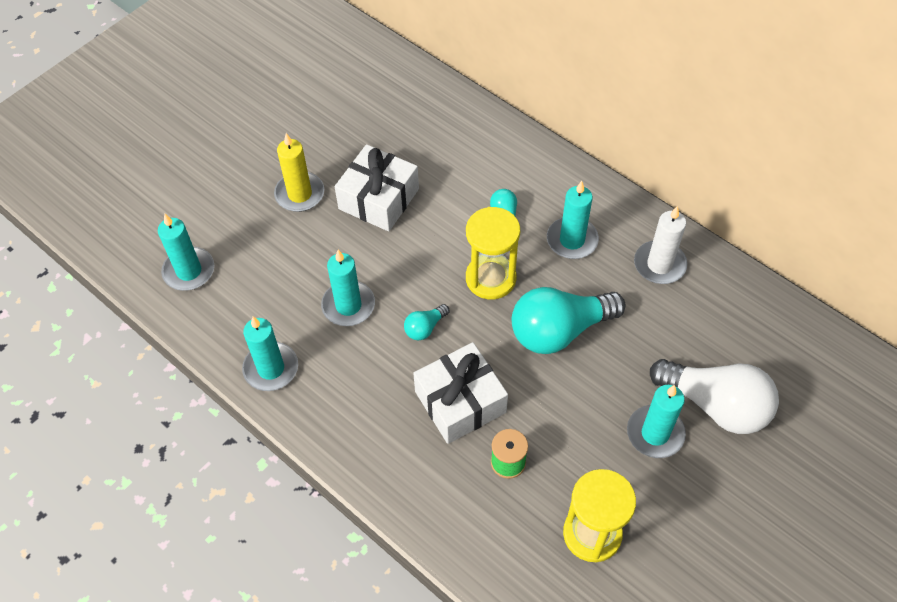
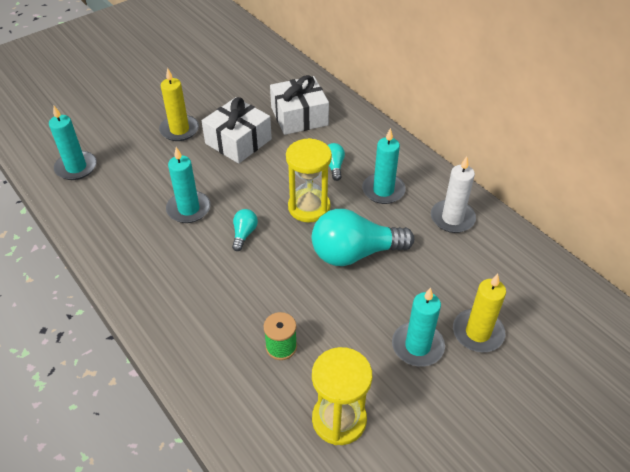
camera: 10 degrees right, 10 degrees down
(271, 368) = (111, 243): turquoise candle -> none
(425, 328) = (244, 234): turquoise light bulb -> turquoise light bulb turned 135 degrees clockwise
(460, 402) = (255, 293): white gift -> white gift (299, 116)
(716, 405) = (478, 332): white light bulb -> yellow candle

